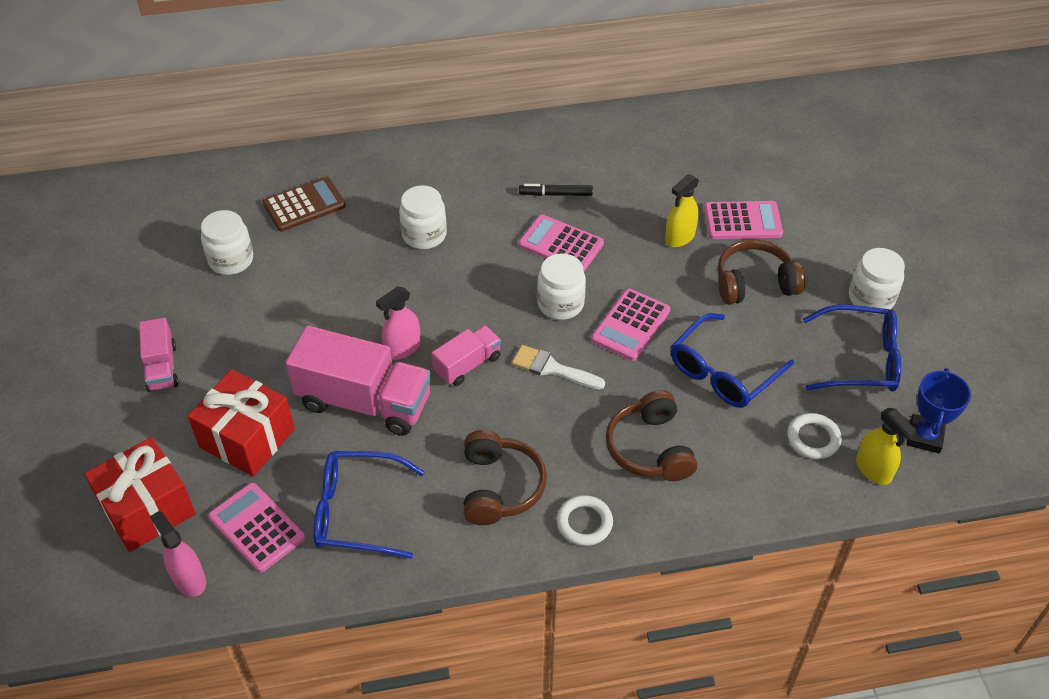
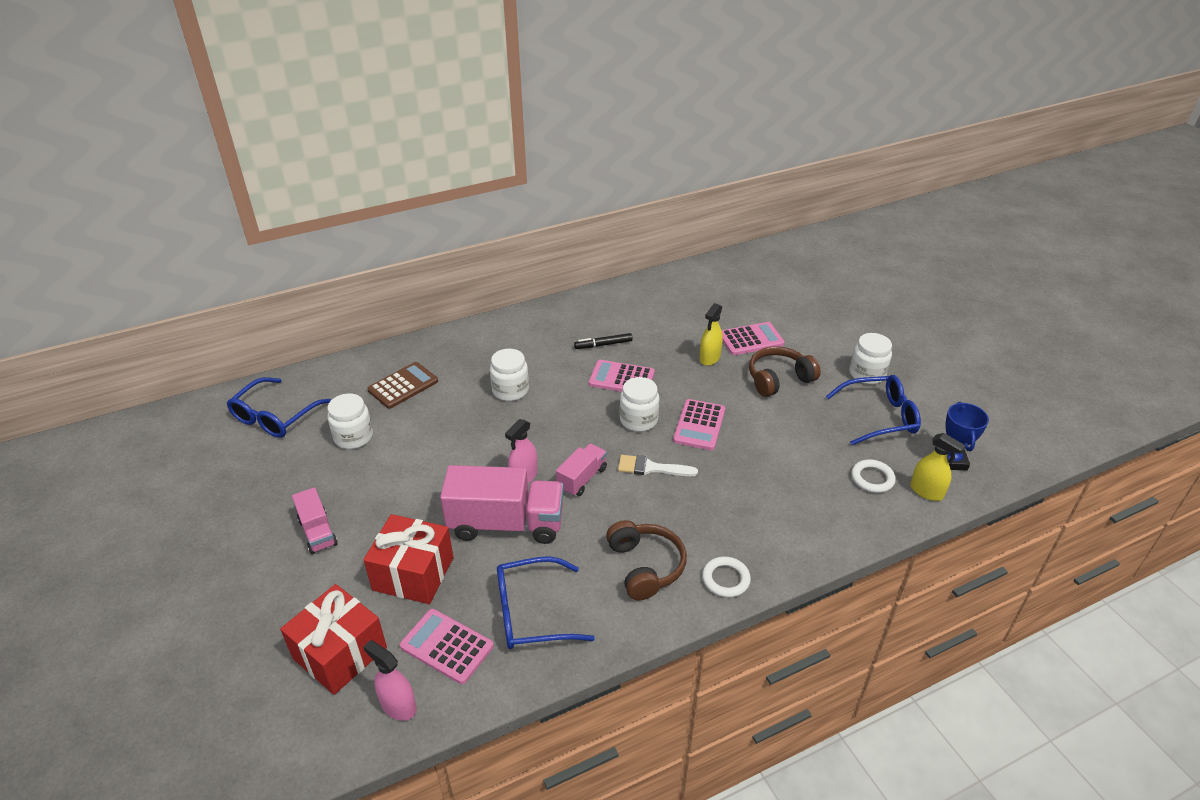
camera: 15 degrees left, 10 degrees down
(650, 448) = (753, 511): brown headphones -> none
(723, 372) = (783, 445): blue glasses -> blue glasses (275, 417)

